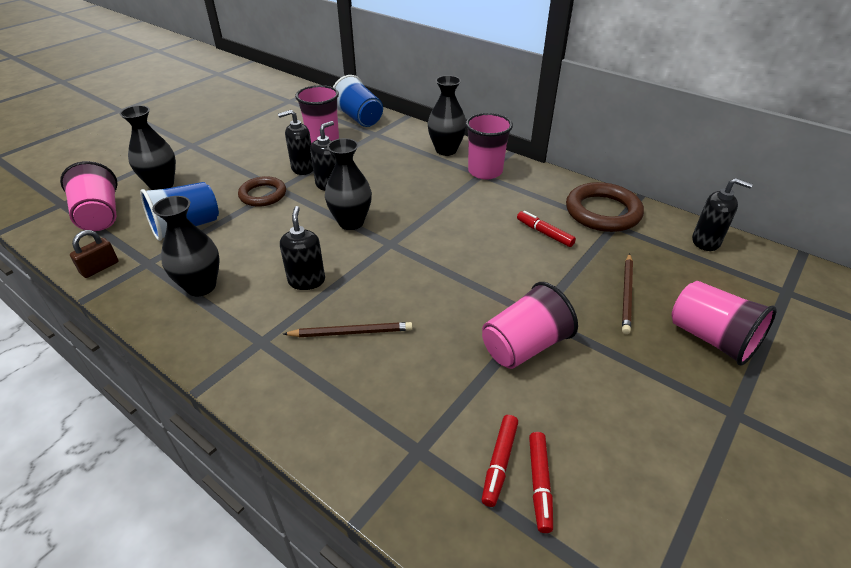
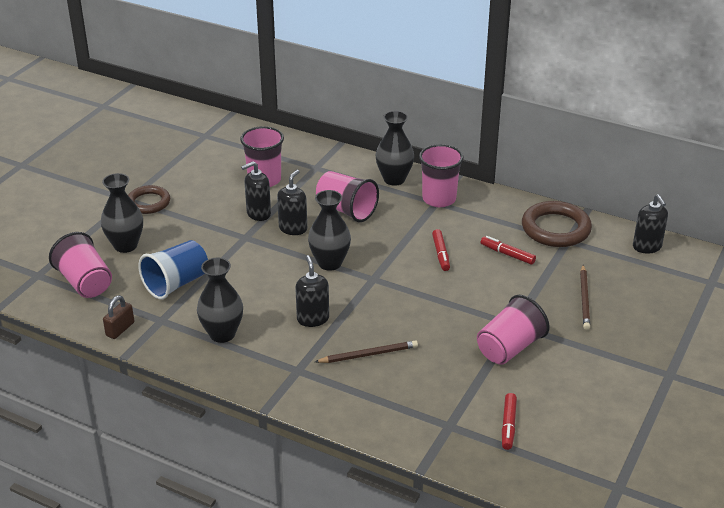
camera: 10 degrees left, 5 degrees down
(263, 195) = (233, 245): brown ring -> brown ring (148, 202)
(359, 118) = (291, 150): blue cup -> none
(539, 484) = (538, 433): red marker -> red marker (441, 254)
(706, 242) = (647, 247): black soap dispenser -> black soap dispenser turned 60 degrees clockwise
(711, 338) = (652, 325): pink cup -> pink cup (346, 210)

